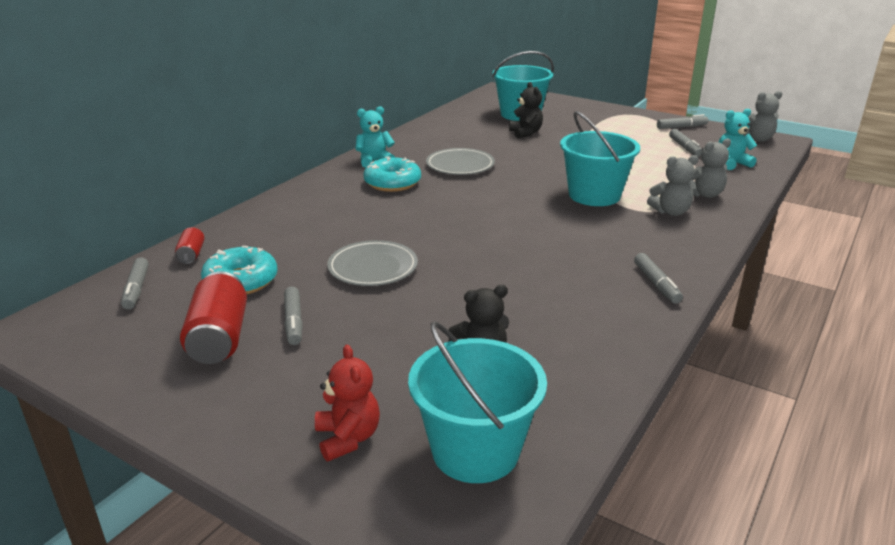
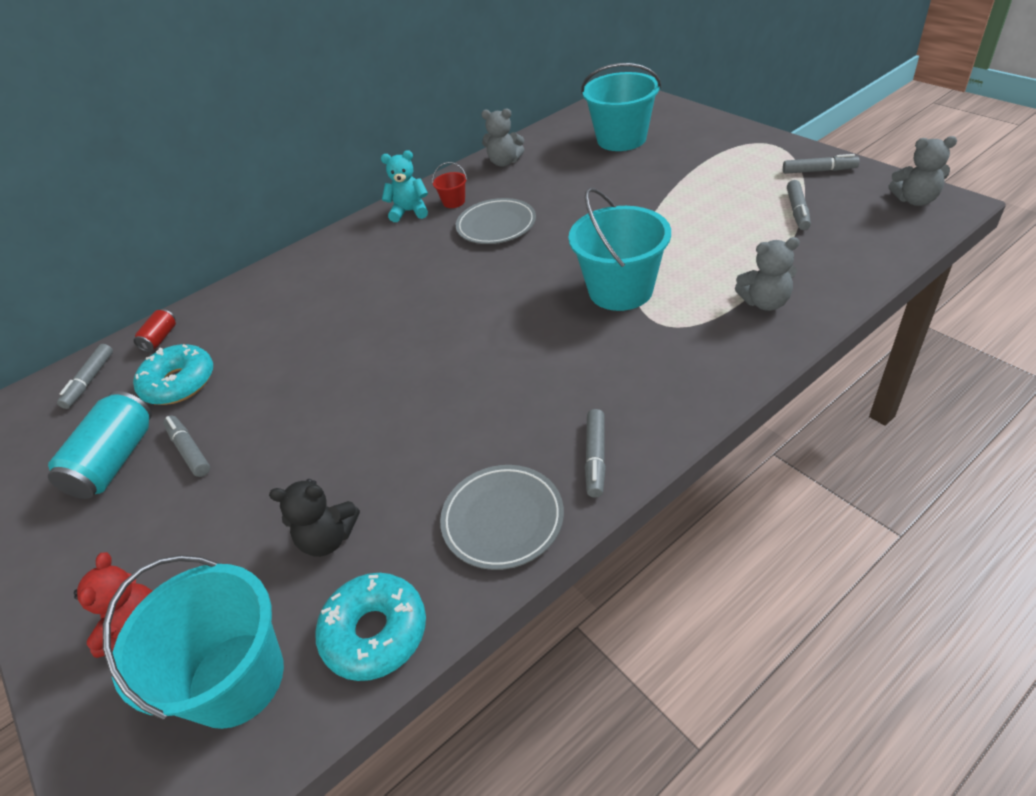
camera: 25 degrees right, 15 degrees up
(219, 338) = (115, 461): red can -> turquoise can
(293, 322) = (189, 450): grey marker -> grey marker turned 135 degrees clockwise
(373, 268) = (307, 381): grey plate -> grey plate (503, 519)
(392, 183) = (407, 249): turquoise donut -> turquoise donut (375, 632)
(409, 154) = (454, 202): none -> red bucket
(525, 133) = (607, 173): black teddy bear -> none
(671, 212) = (698, 330): grey teddy bear -> grey teddy bear (504, 162)
(731, 163) = (844, 246): turquoise teddy bear -> none

